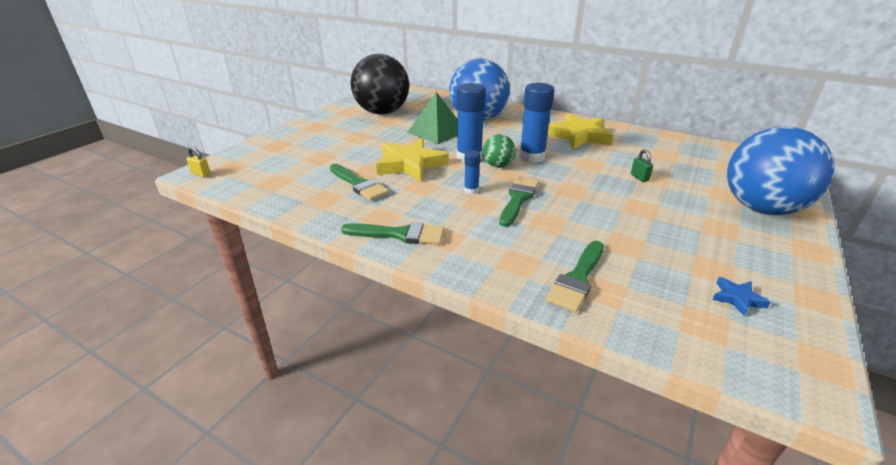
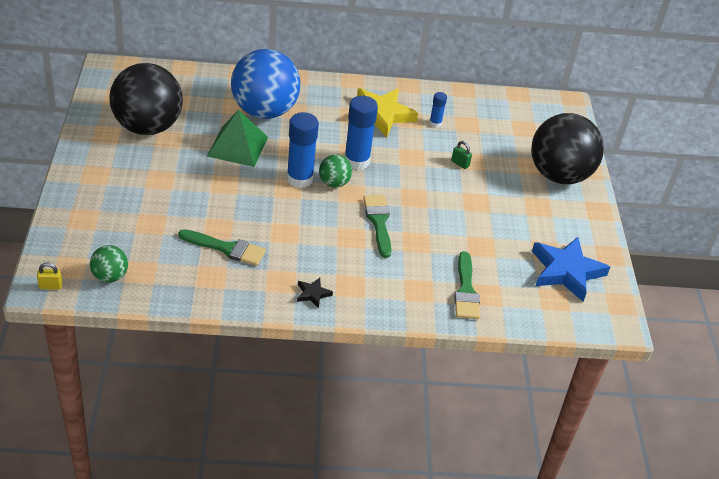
camera: 35 degrees left, 10 degrees up
(248, 179) = (110, 276): none -> green ball
(400, 234) = (313, 294): green brush -> black star
(410, 164) = (252, 206): yellow star -> none
(471, 190) = (333, 224): blue glue stick -> blue glue stick (435, 123)
(737, 298) = (566, 271): blue star -> blue star, size x2.24
(761, 208) = (559, 175): blue ball -> black ball

